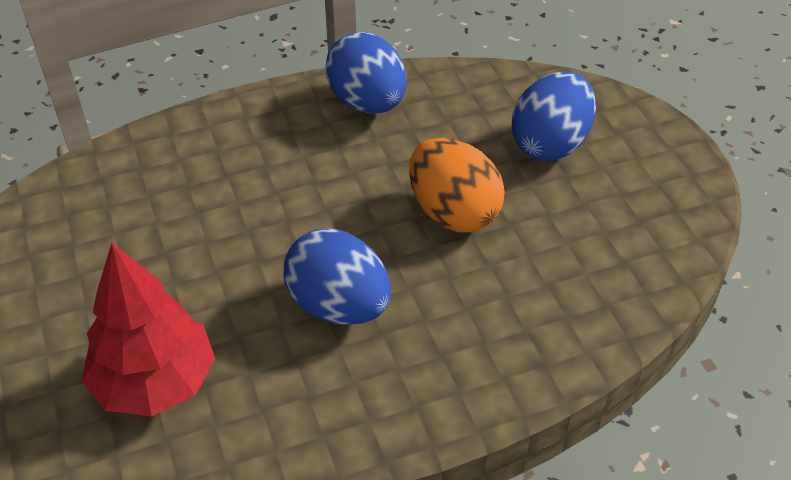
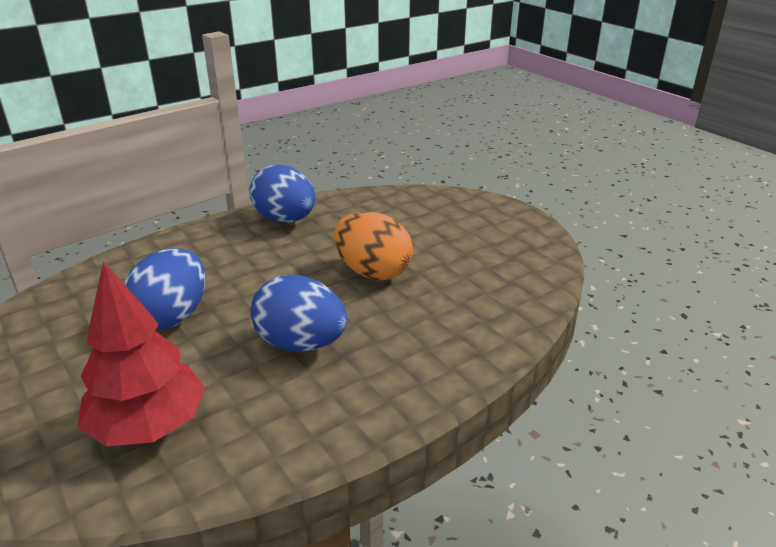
camera: 15 degrees left, 15 degrees down
(550, 144) = (428, 224): blue egg -> blue egg (172, 316)

